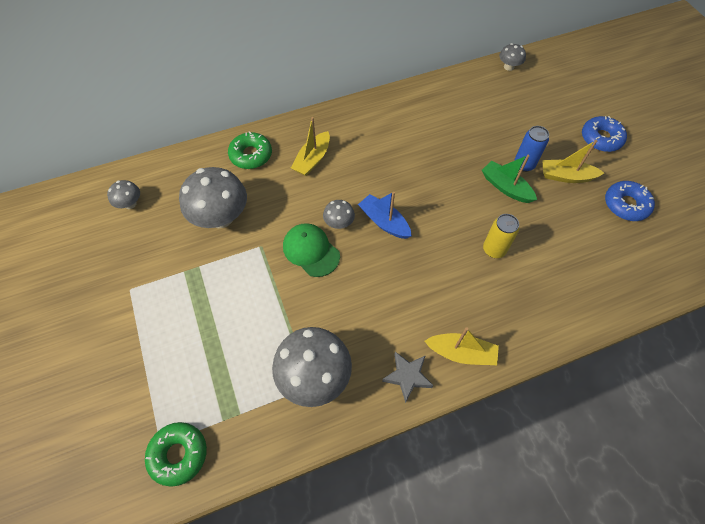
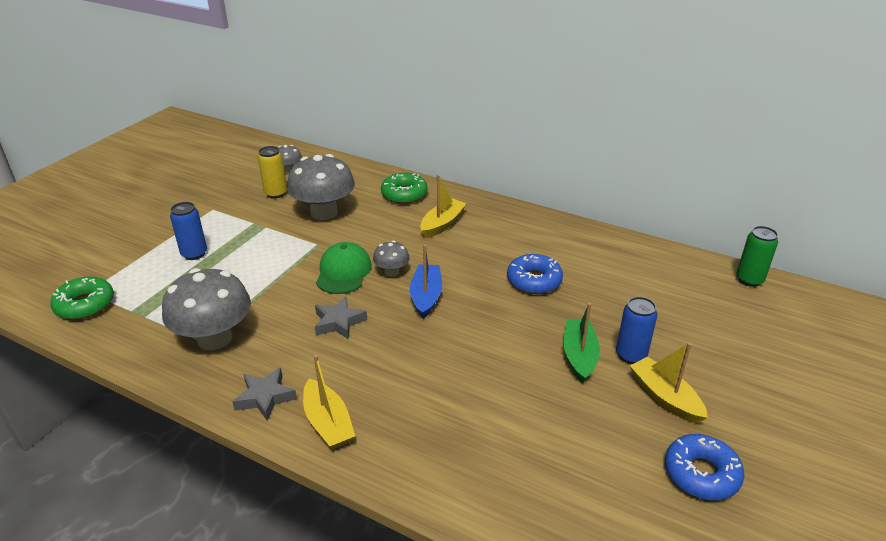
camera: 50 degrees right, 25 degrees down
(185, 336) = (194, 254): none -> blue can
(312, 159) = (442, 224): yellow boat -> yellow boat turned 135 degrees clockwise
(366, 288) = (339, 322): none -> grey star
(494, 249) = (485, 386): yellow can -> yellow can (275, 193)
(509, 67) = (749, 280): grey mushroom -> green can
(601, 138) = (770, 402): blue donut -> blue donut (534, 280)

